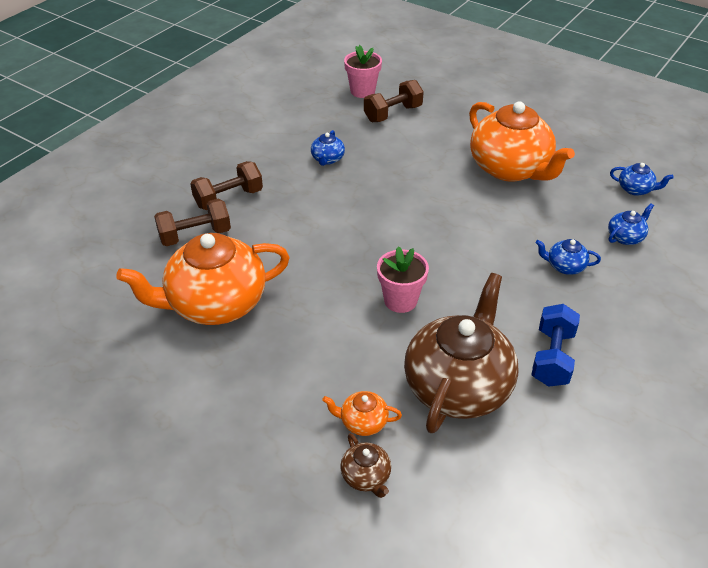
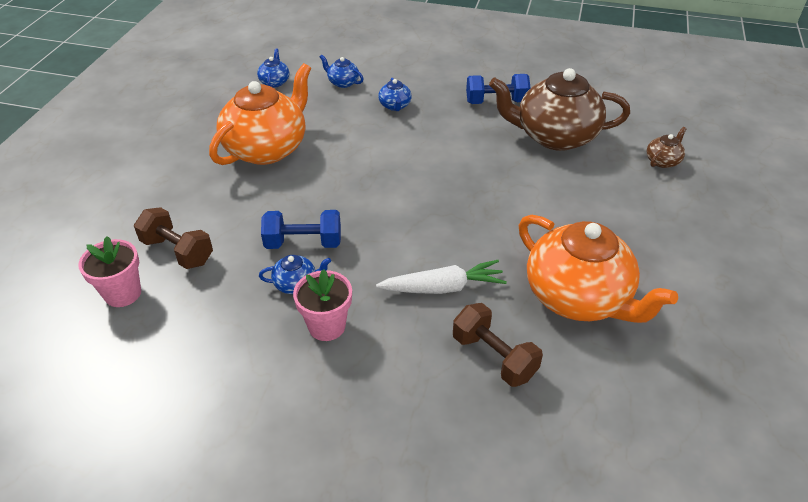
camera: 110 degrees left, 0 degrees up
(229, 198) = (412, 351): brown dumbbell -> none
(278, 229) = (443, 287): none -> white carrot
(363, 422) = (623, 172): orange teapot -> none
(370, 169) = (303, 243): none -> blue dumbbell
(400, 300) = (489, 180): pink flower pot -> pink flower pot (327, 326)

